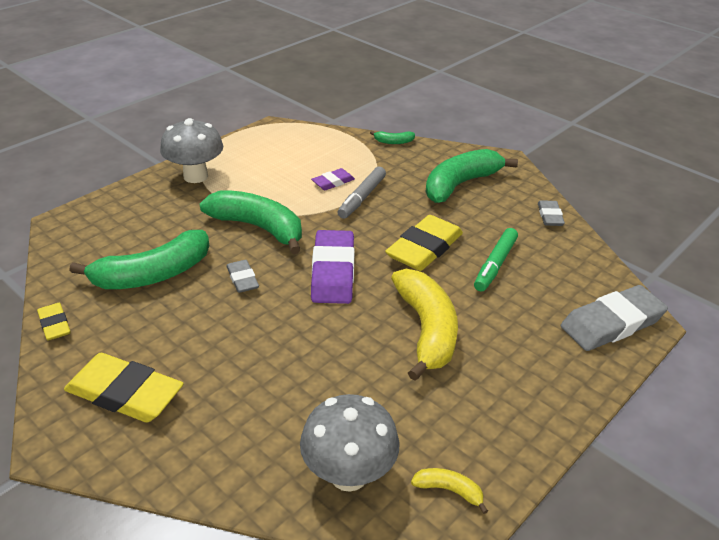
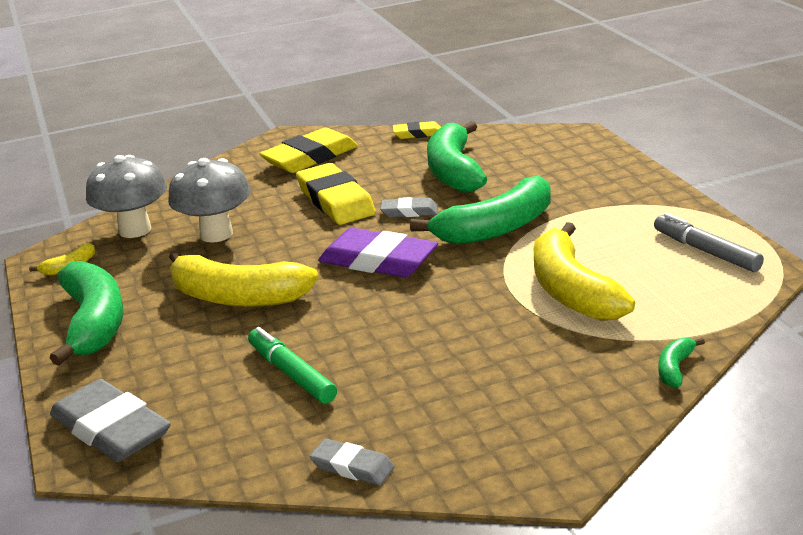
camera: 120 degrees right, 10 degrees down
(195, 176) = (639, 201): grey mushroom -> grey mushroom (216, 234)
(333, 182) = (572, 291): purple eraser -> yellow banana
(362, 198) = (516, 306): grey marker -> grey marker (706, 251)
(424, 248) = (370, 329): yellow eraser -> yellow eraser (336, 200)
(460, 184) = (500, 402): green banana -> green banana (94, 323)
(612, 323) = (111, 429): grey eraser -> grey eraser turned 45 degrees counterclockwise

